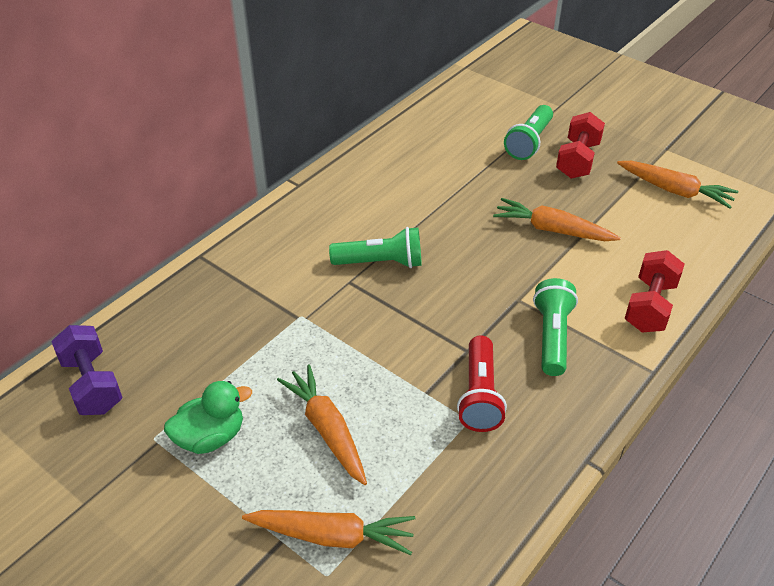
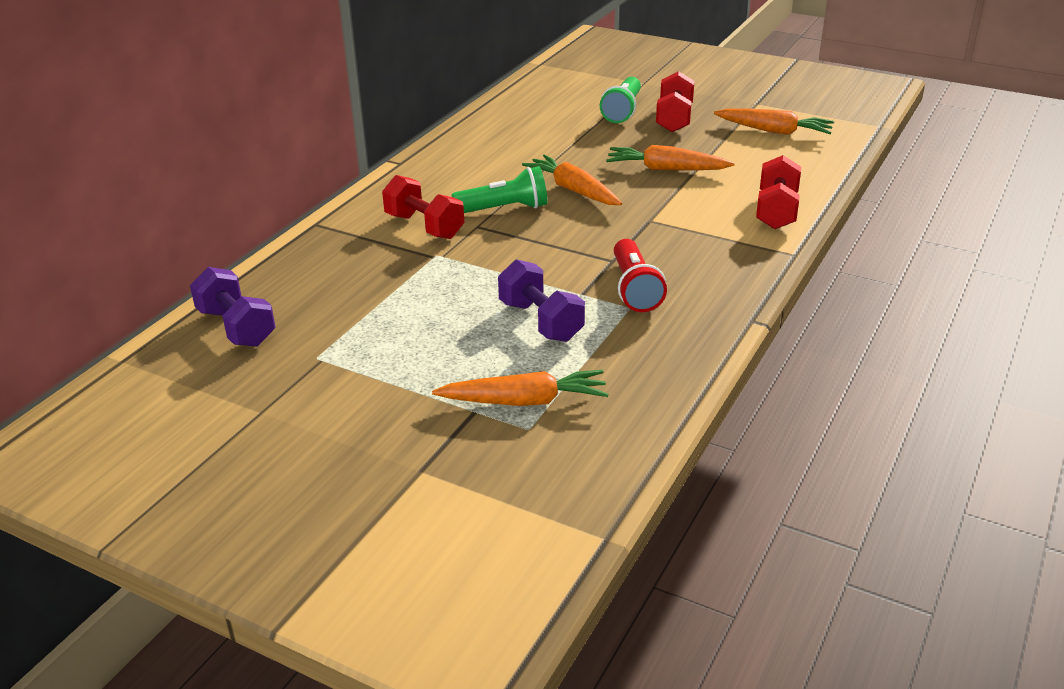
camera: 10 degrees left, 10 degrees down
(210, 437) = (376, 349): green duck -> none
(299, 275) = (424, 226): none -> red dumbbell
(327, 429) = (492, 330): orange carrot -> orange carrot (573, 190)
(376, 425) = (541, 321): none -> purple dumbbell
(552, 337) = (690, 242): green flashlight -> none

